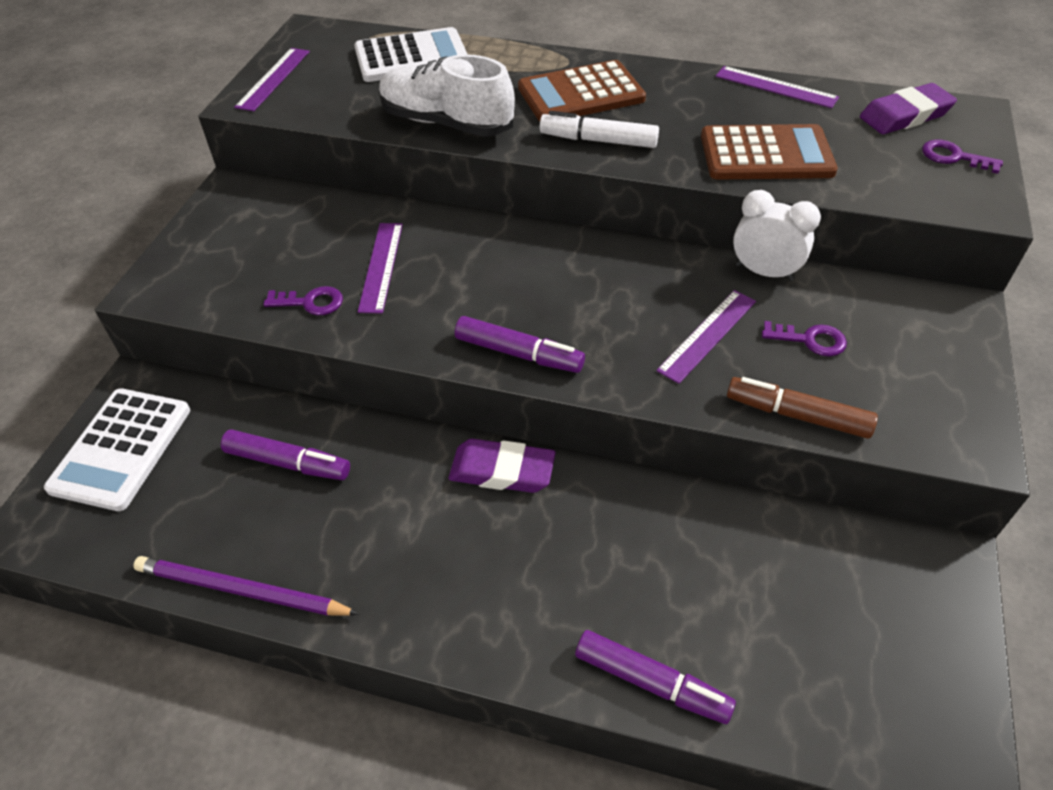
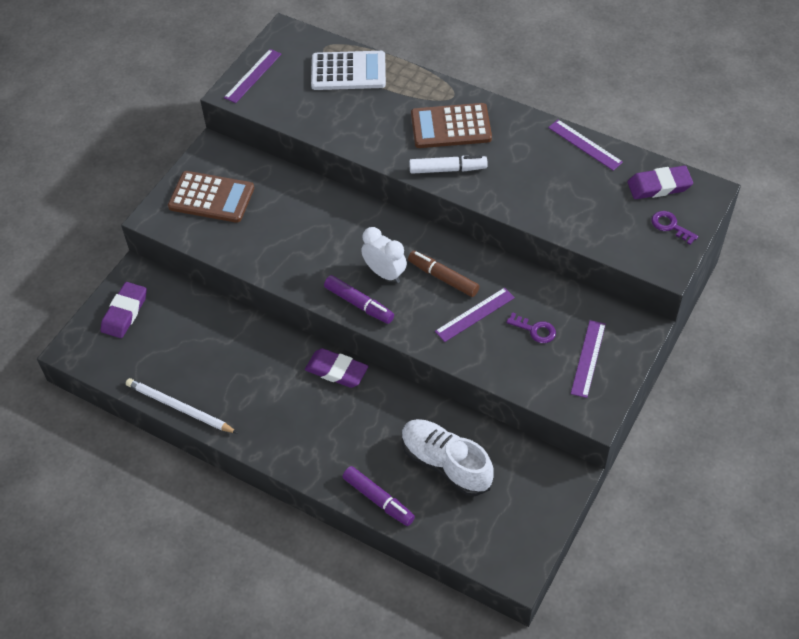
camera: 15 degrees right, 5 degrees up
(121, 449) = (124, 313): white calculator -> purple eraser
(241, 590) = (179, 408): purple pencil -> white pencil
(287, 462) = (216, 340): purple marker -> none
(310, 302) = (246, 245): purple key -> none
(381, 266) = (294, 227): purple ruler -> purple ruler (588, 358)
(446, 123) = (355, 136): white shoe -> white shoe (445, 463)
(599, 141) = (447, 169): white marker -> white marker turned 150 degrees clockwise
(764, 272) = (530, 278): white clock -> white clock (384, 273)
(766, 154) = (549, 201): brown calculator -> brown calculator (211, 197)
(798, 415) = (504, 375): brown marker -> brown marker (443, 278)

